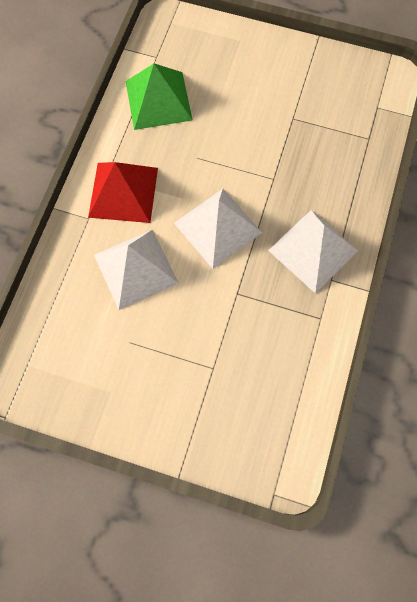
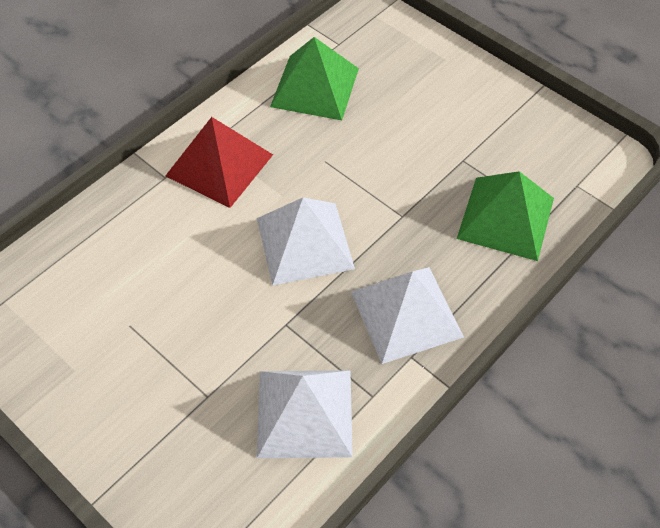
camera: 25 degrees right, 15 degrees down
(135, 268) = (184, 249): white pyramid -> white pyramid (305, 412)
(343, 151) = (506, 218): none -> green pyramid

